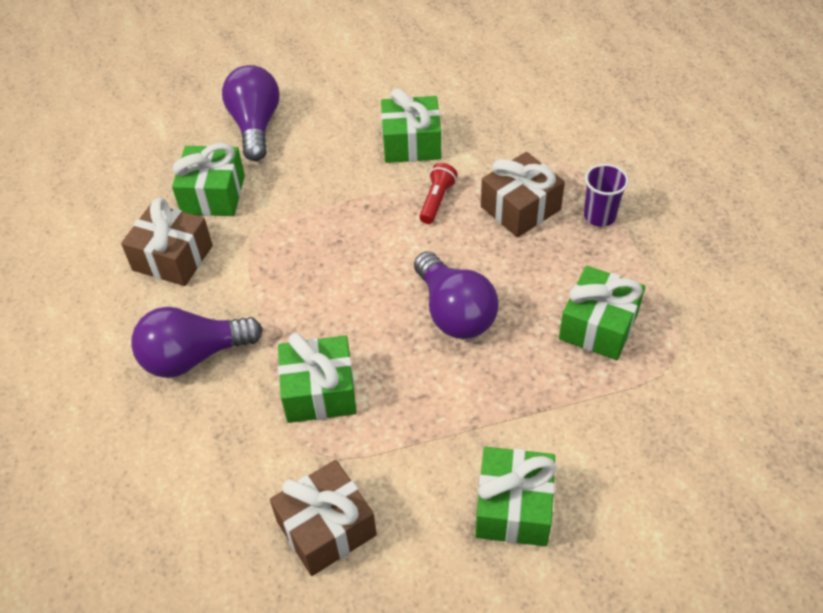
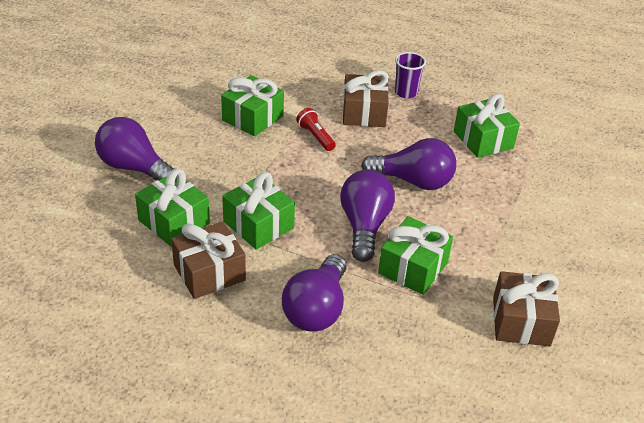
camera: 55 degrees left, 10 degrees down
(342, 318) = (364, 226): none -> purple light bulb
(513, 507) = (574, 240): green gift -> green gift (258, 225)

